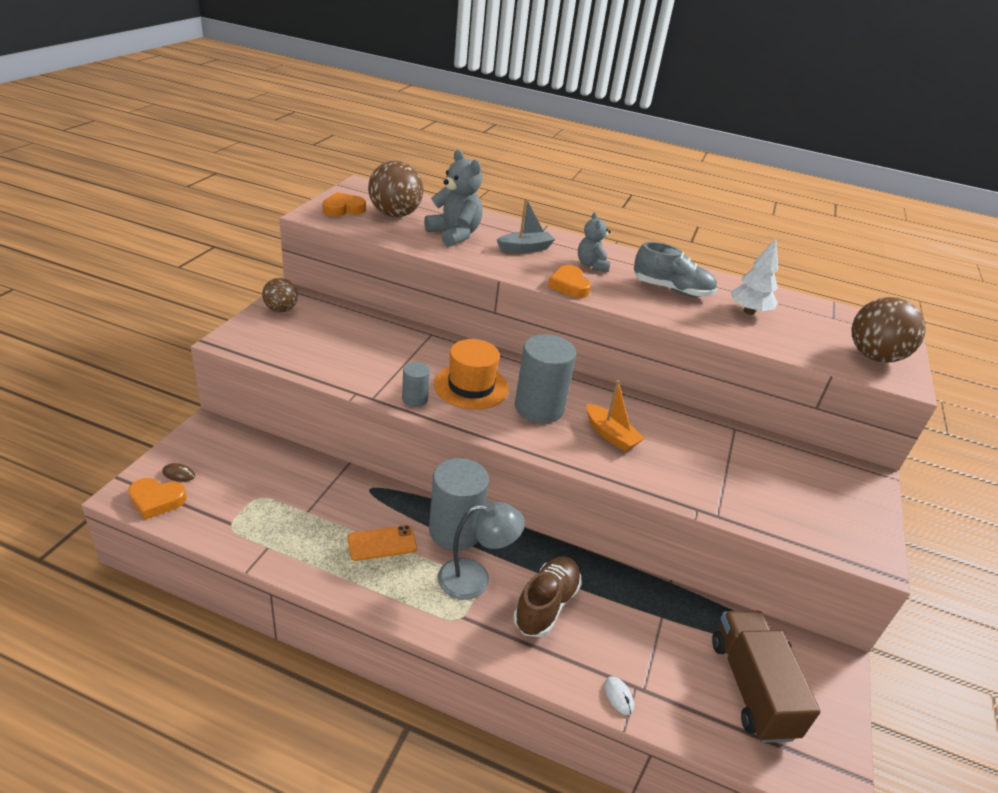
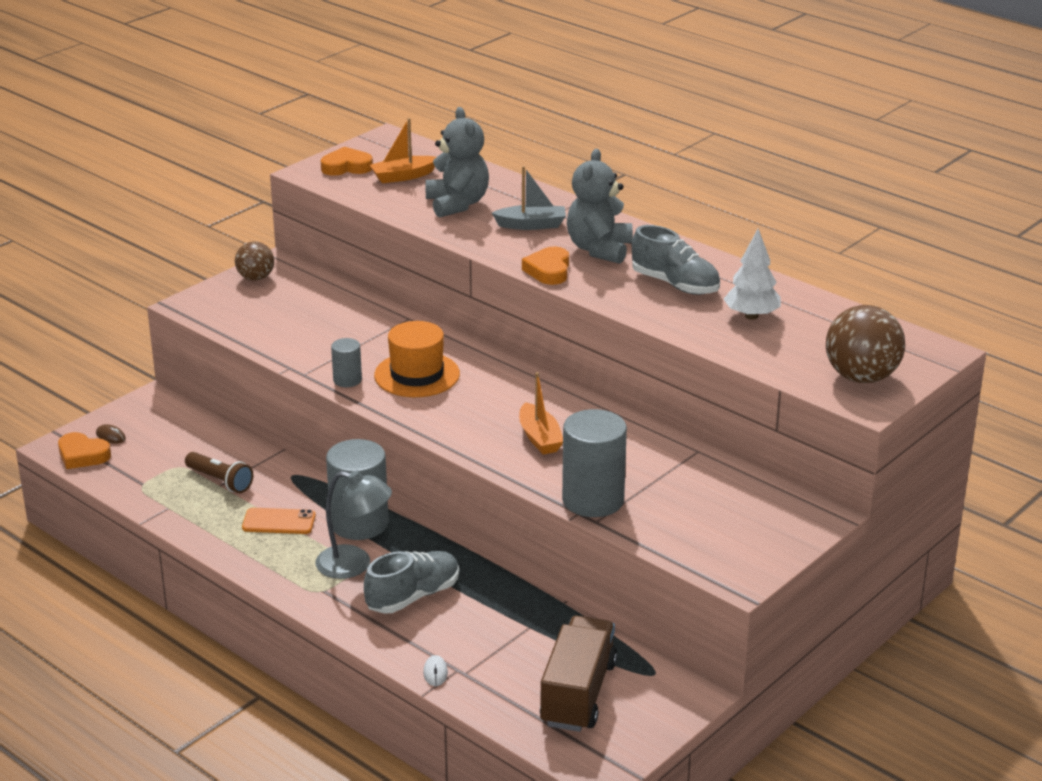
camera: 25 degrees right, 5 degrees down
(306, 507) = (220, 481): none -> brown flashlight
(395, 214) = (403, 176): brown ball -> orange boat
(539, 408) = (478, 403): grey cylinder -> grey cylinder (593, 500)
(546, 605) = (413, 596): brown shoe -> grey shoe
(592, 265) = (599, 249): grey teddy bear -> grey teddy bear, size x1.59

